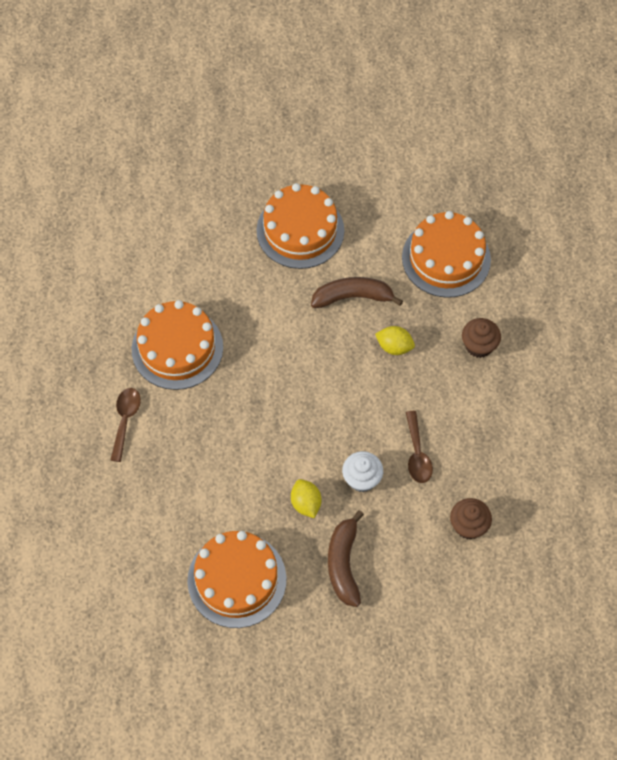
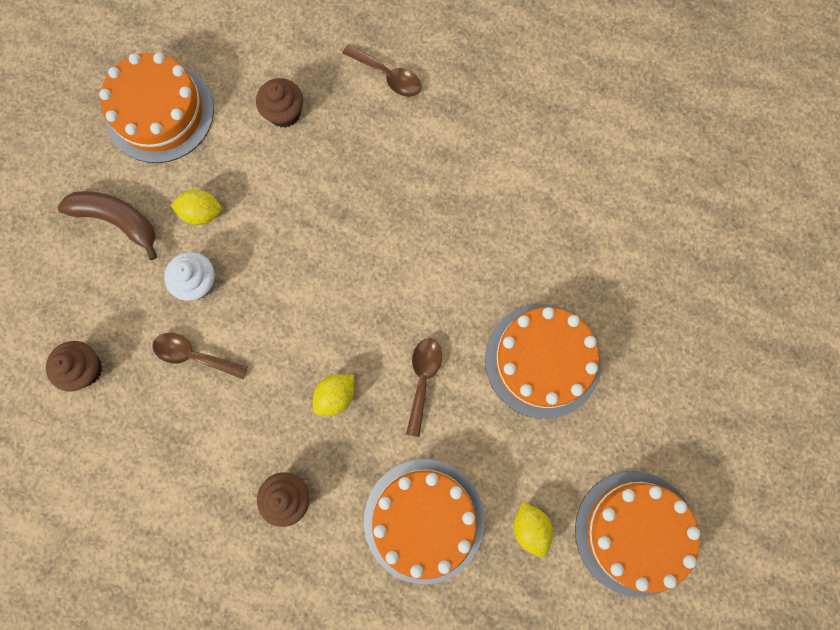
camera: 115 degrees right, 15 degrees up
(177, 348) = (449, 160): orange cake -> orange cake (635, 532)
(192, 483) = (284, 113): none -> brown cupcake
(353, 297) = (423, 379): brown banana -> brown spoon
(415, 197) = (530, 527): none -> yellow lemon

